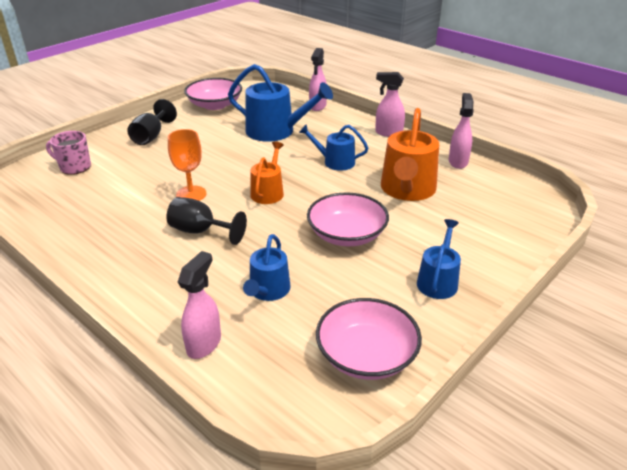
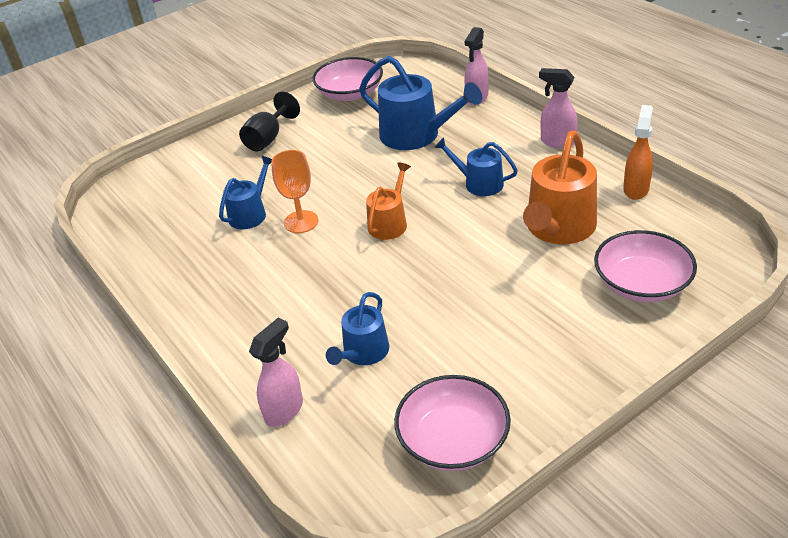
camera: 15 degrees right, 5 degrees up
(74, 167) = (178, 179): pink mug -> none
(200, 231) = (303, 272): black goblet -> none
(347, 235) = (468, 287): pink bowl -> pink bowl (641, 284)
(438, 281) = (560, 355): blue watering can -> blue watering can (250, 214)
(458, 162) = (636, 189): pink spray bottle -> orange spray bottle

